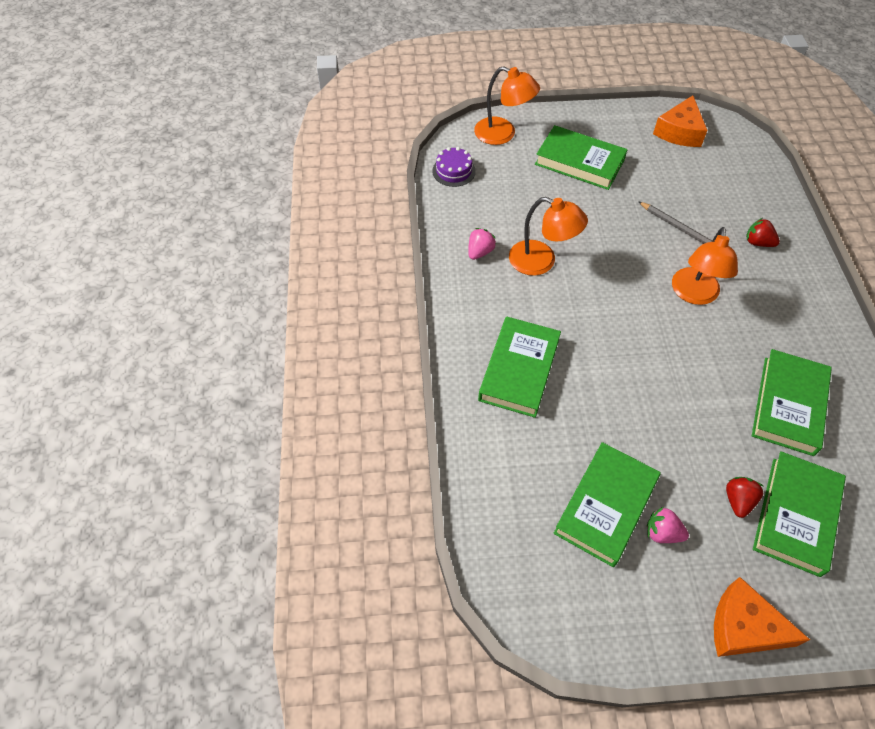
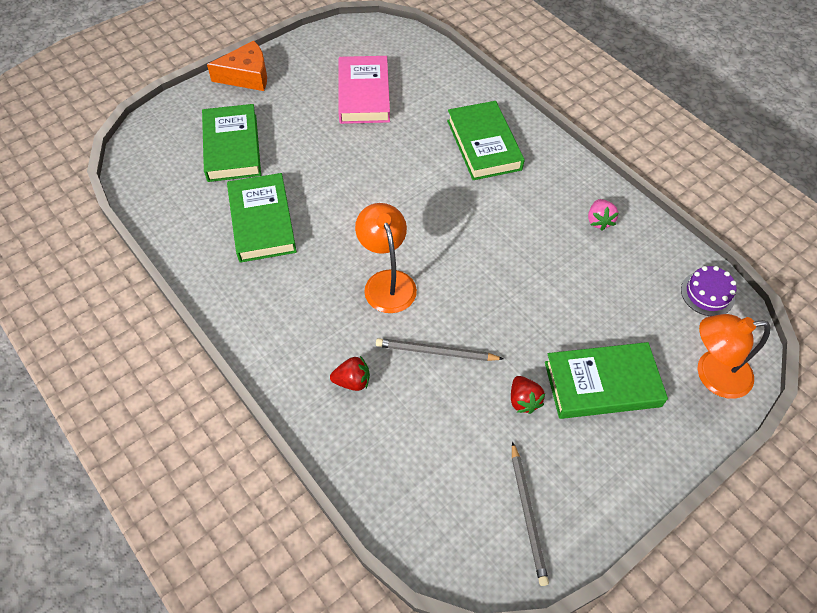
camera: 145 degrees right, 0 degrees up
(541, 261) = (541, 241): orange lamp -> none
(606, 506) = (363, 94): green book -> pink book
(662, 533) = (319, 97): pink strawberry -> none
(679, 132) = (528, 514): orange cheese -> grey pencil
(738, 500) = (276, 137): red strawberry -> red strawberry (523, 400)

